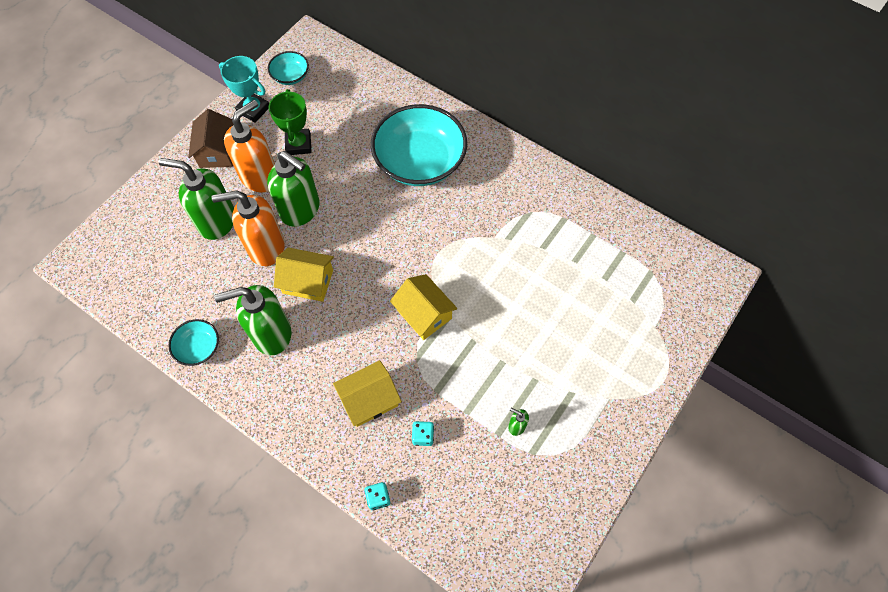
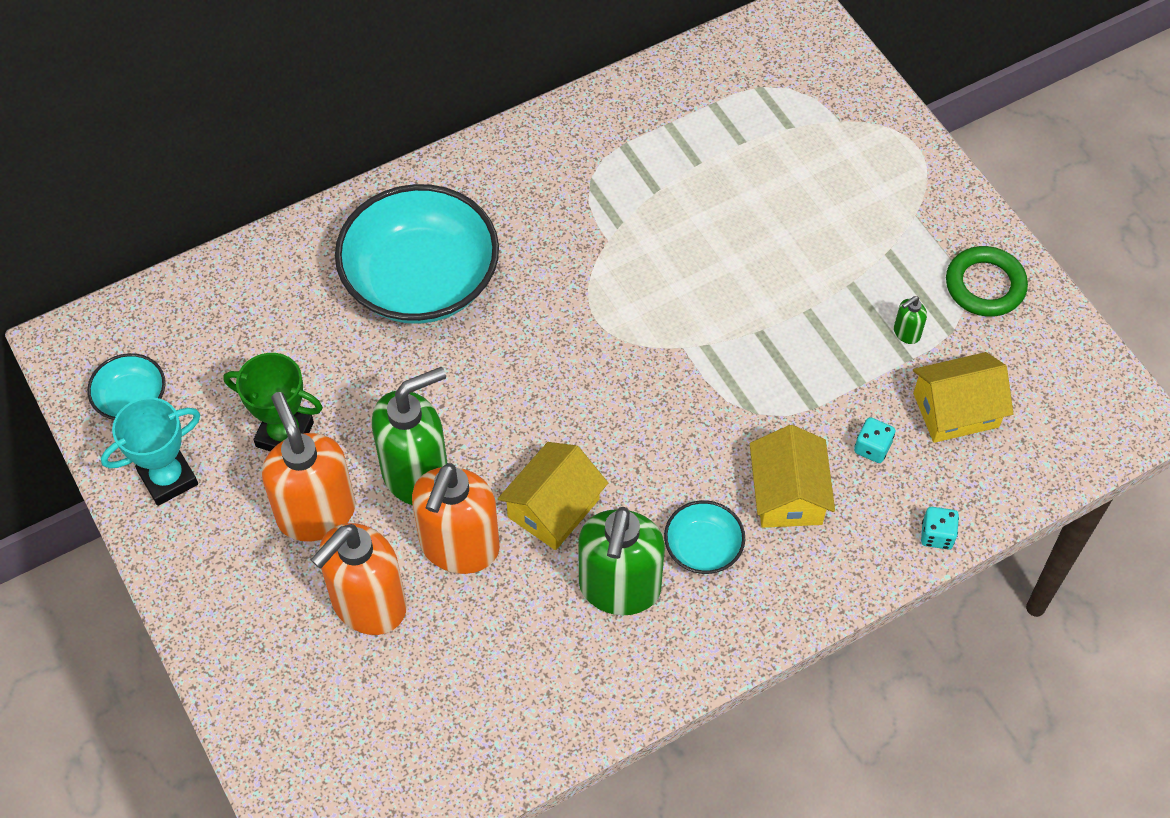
camera: 65 degrees left, 5 degrees down
(198, 347) = (591, 700): turquoise bowl -> turquoise bowl (703, 548)
(217, 151) = (223, 560): brown house -> none
(217, 221) = (368, 604): green soap dispenser -> orange soap dispenser
(424, 314) = (687, 375): yellow house -> yellow house (956, 410)
(579, 462) = (985, 285): none -> green ring

